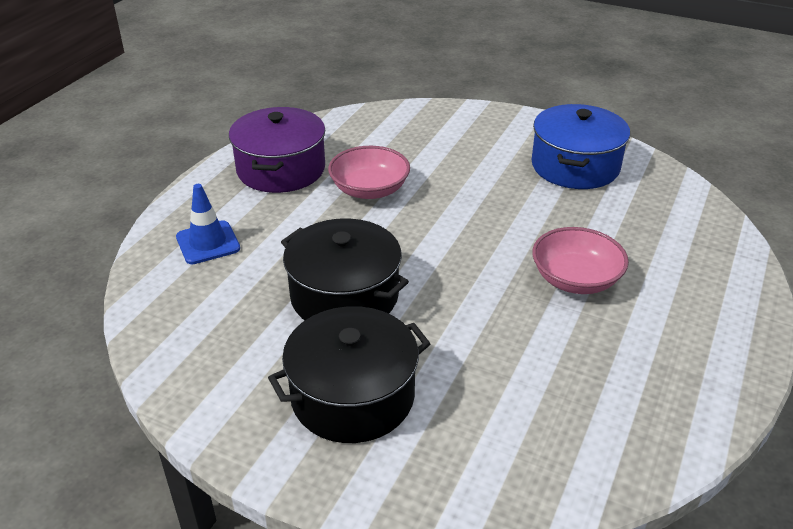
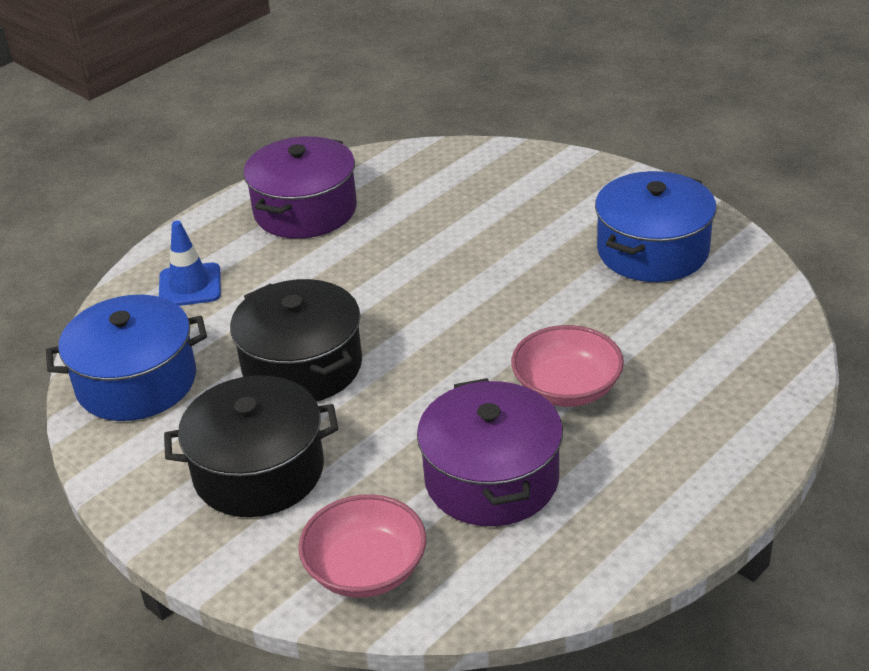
camera: 20 degrees right, 0 degrees up
(196, 334) = (136, 382): none -> blue pot
(369, 190) = (391, 248): pink bowl -> pink bowl (366, 569)
(561, 365) = (492, 479): none -> purple pot

